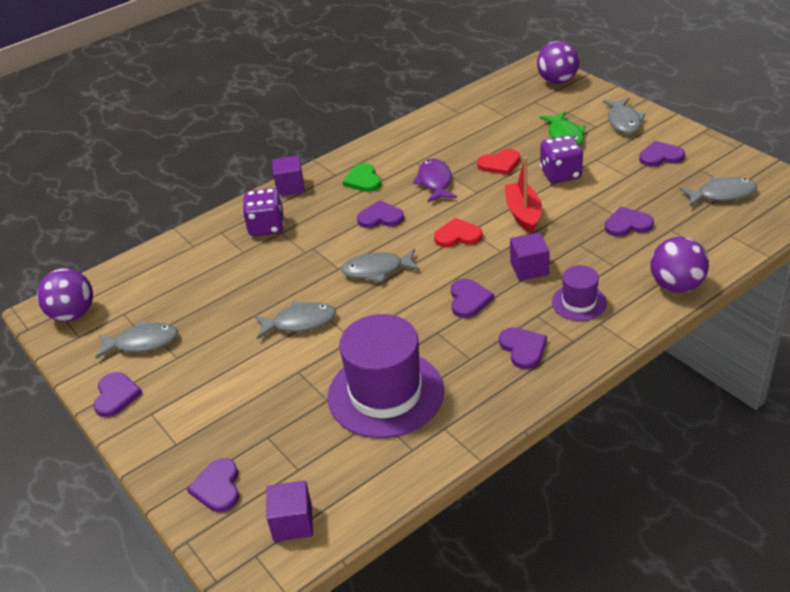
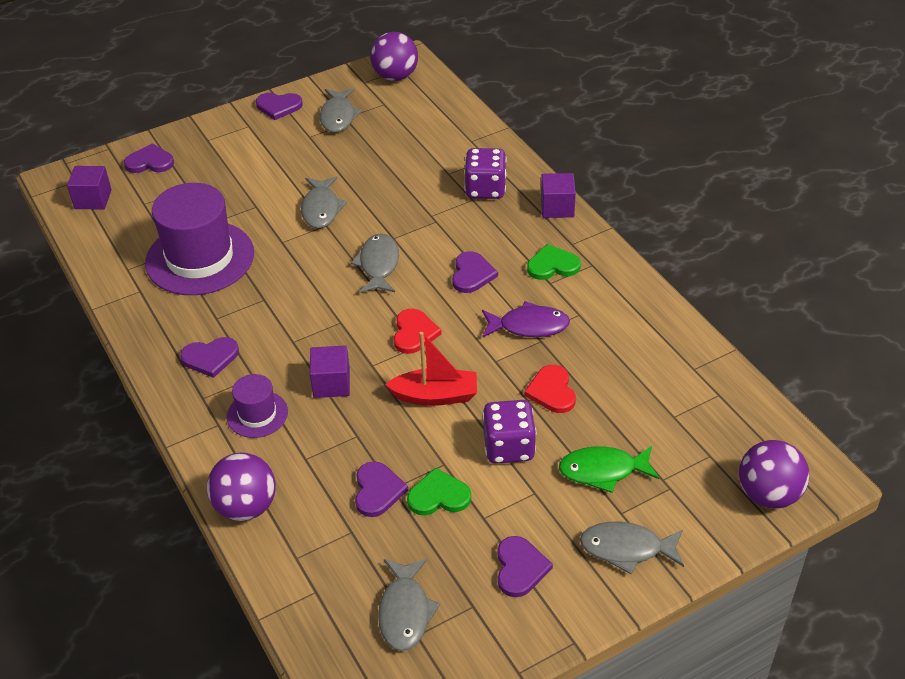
camera: 95 degrees right, 5 degrees up
(469, 300) = (301, 328): purple heart -> none
(618, 197) = (438, 496): none -> green heart

